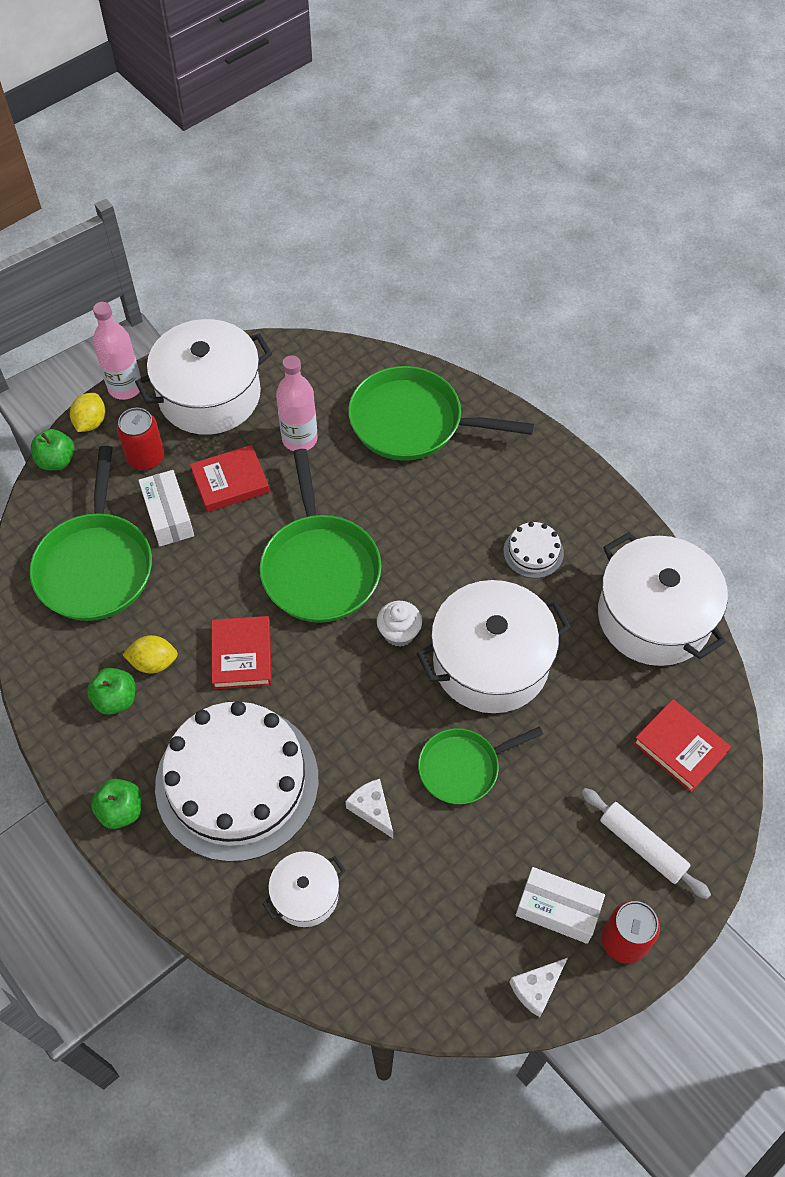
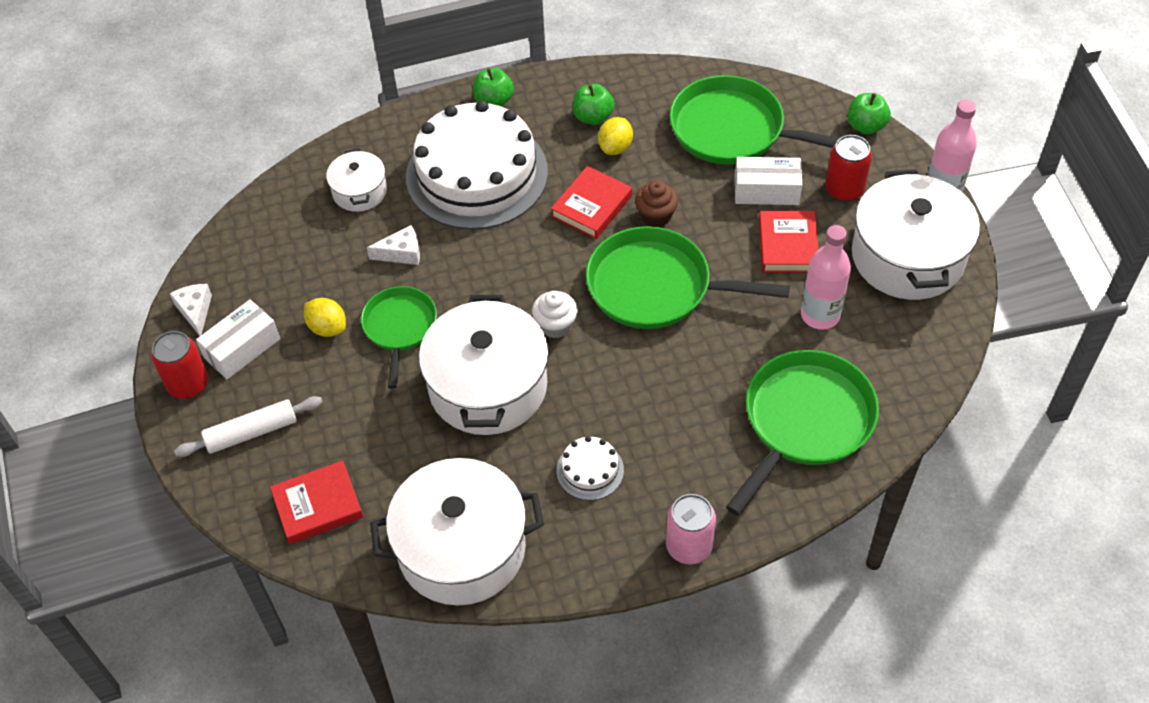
camera: 115 degrees right, 5 degrees down
(91, 422) = (905, 159): yellow lemon -> yellow lemon (327, 328)
(234, 596) = (656, 216): none -> brown cupcake
(242, 655) = (592, 206): red book -> red book turned 75 degrees counterclockwise
(563, 464) = (689, 546): none -> pink can

